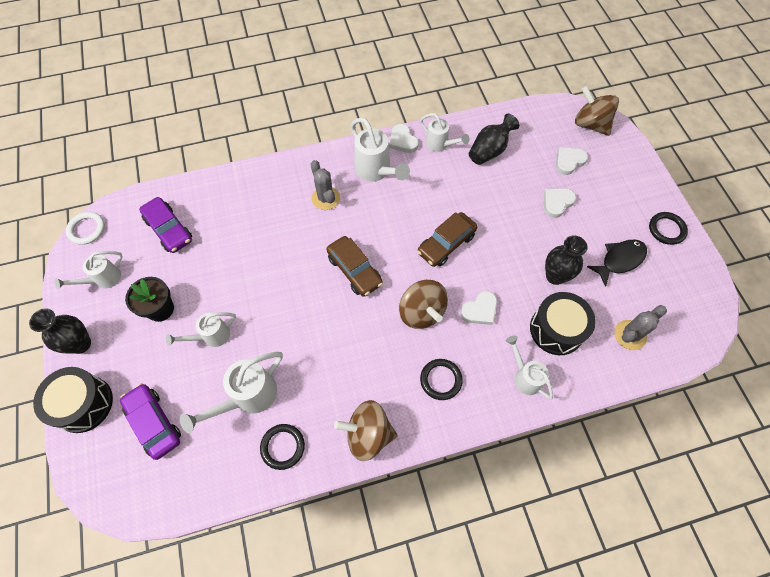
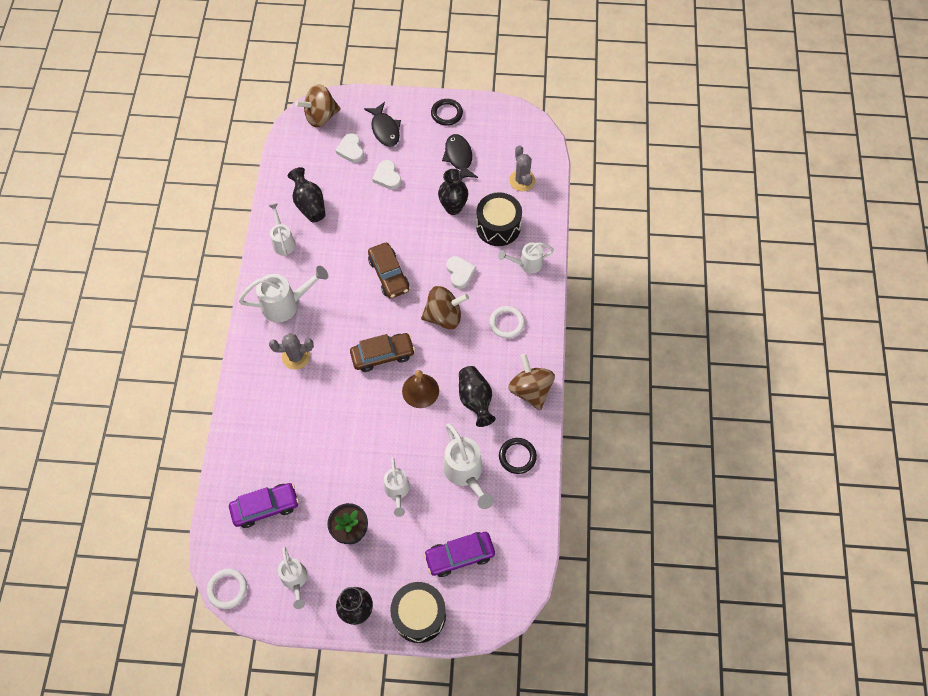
camera: 70 degrees left, 0 degrees up
(328, 319) = (420, 390): none -> brown bell
(336, 378) = (475, 400): none -> black vase
(368, 434) = (530, 390): brown spinning top -> brown spinning top turned 135 degrees clockwise
(402, 141) = (263, 270): white heart -> none
(440, 145) = (283, 241): white watering can -> white watering can turned 75 degrees counterclockwise
(441, 380) = (507, 323): black ring -> white ring
(610, 181) = (385, 129): none -> black fish

